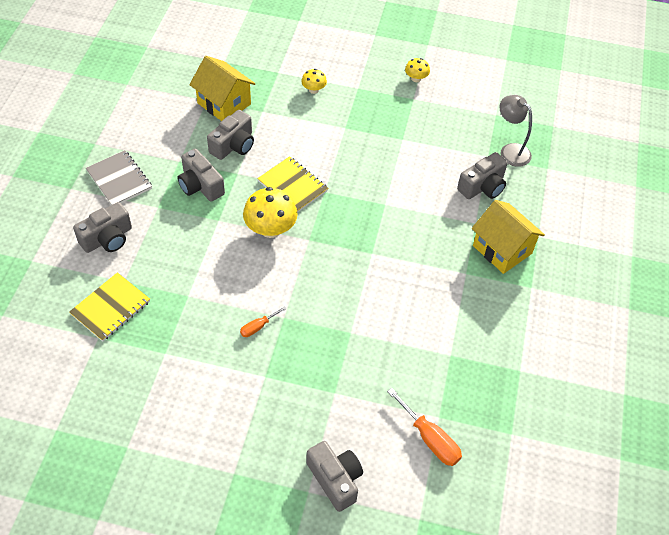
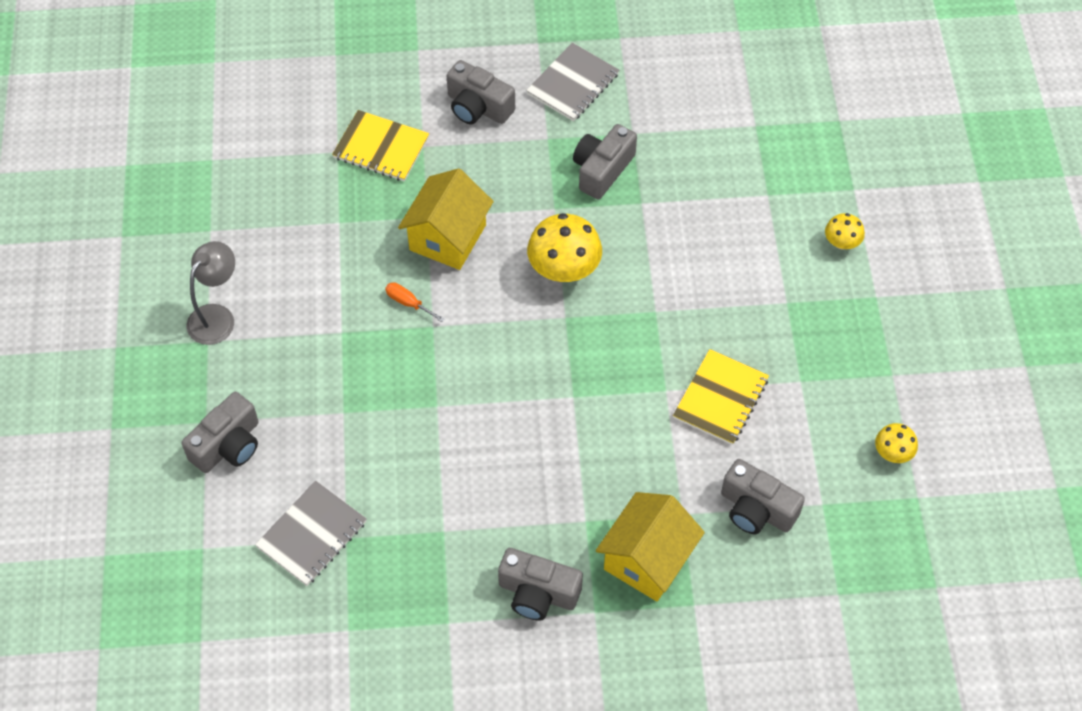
camera: 75 degrees right, 5 degrees up
(224, 103) = (758, 147): yellow house -> yellow house (448, 237)
(233, 145) = (688, 182): grey camera -> grey camera (538, 593)
(293, 186) = (648, 271): yellow notebook -> yellow notebook (721, 398)
(416, 78) = (938, 368): yellow mushroom -> yellow mushroom (893, 453)
(430, 439) = (312, 535): orange screwdriver -> grey notebook
(510, 151) = (849, 533): grey lamp -> grey lamp (217, 316)

